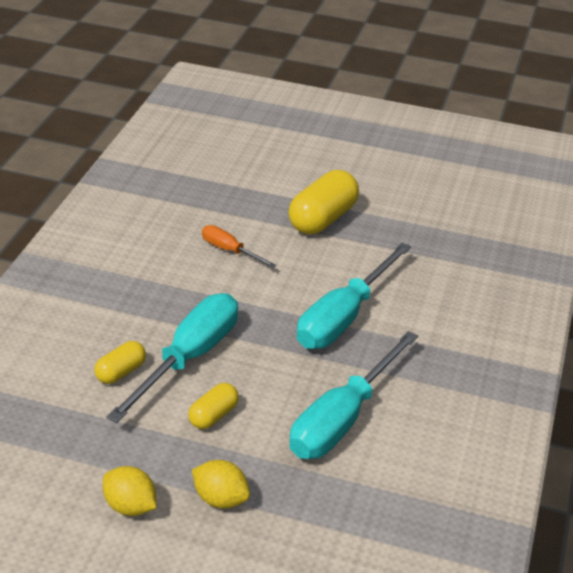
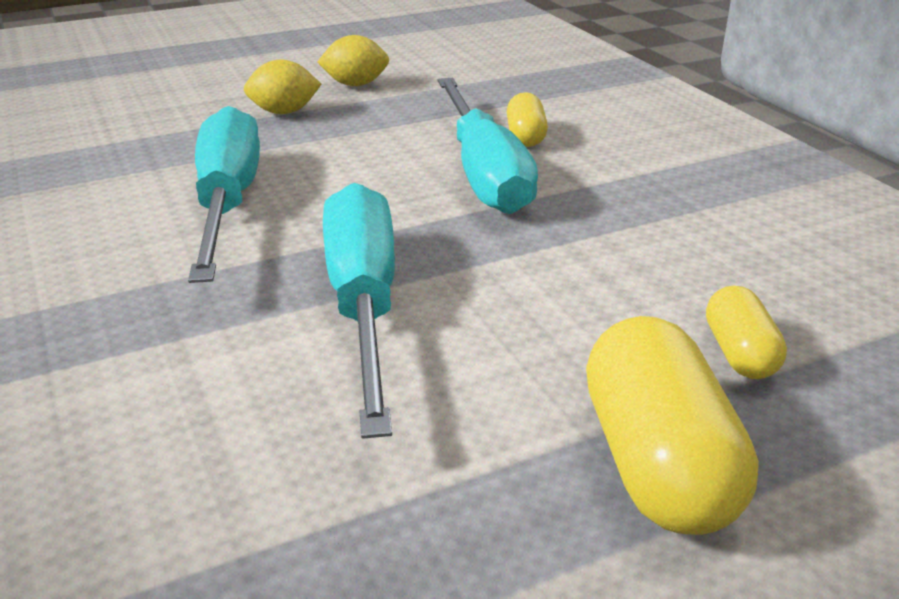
camera: 140 degrees right, 5 degrees down
(213, 416) = (378, 148): yellow capsule -> yellow capsule (739, 353)
(230, 251) = (675, 302): orange screwdriver -> none

